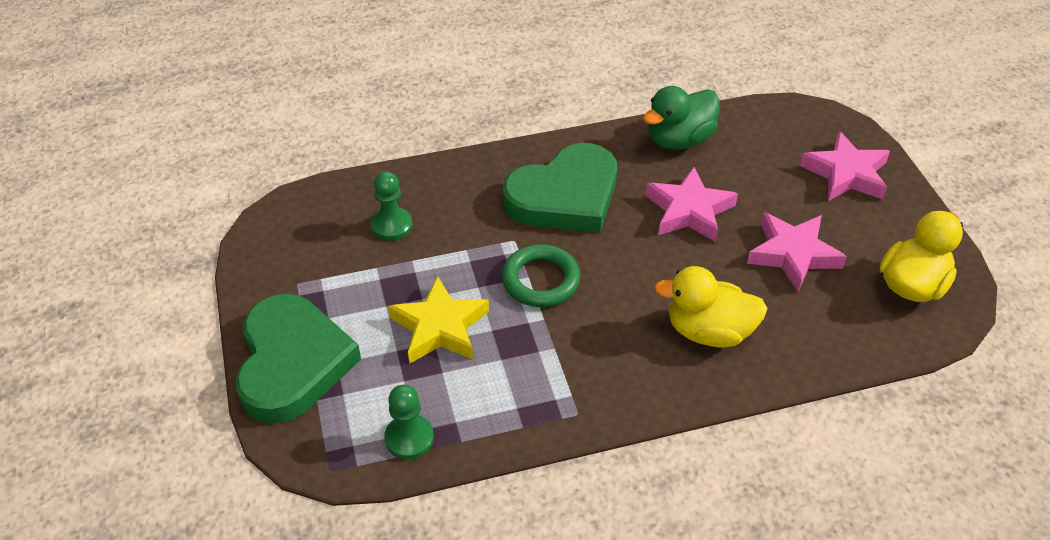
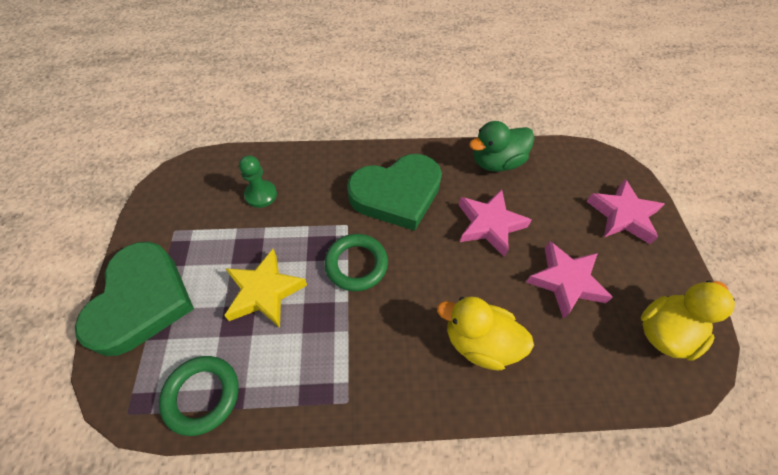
camera: 10 degrees right, 10 degrees up
(409, 438) = (202, 395): green pawn -> green ring

